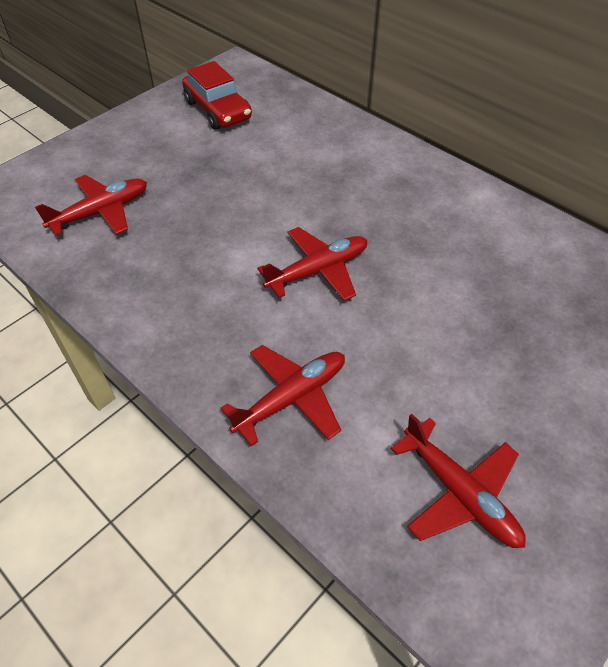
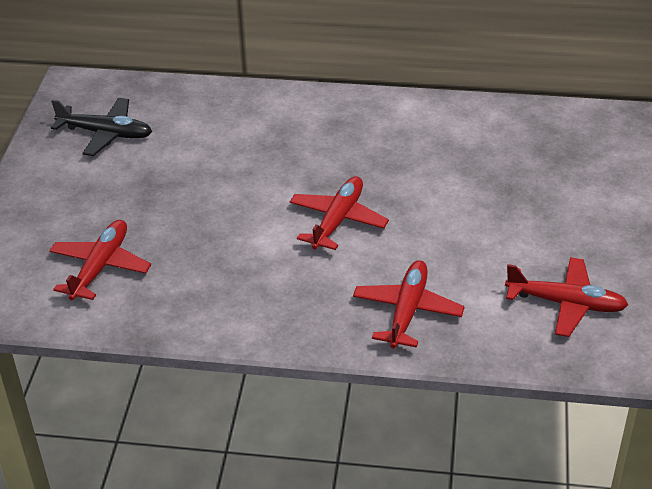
camera: 35 degrees left, 10 degrees down
(218, 110) = (105, 133): red car -> black plane

